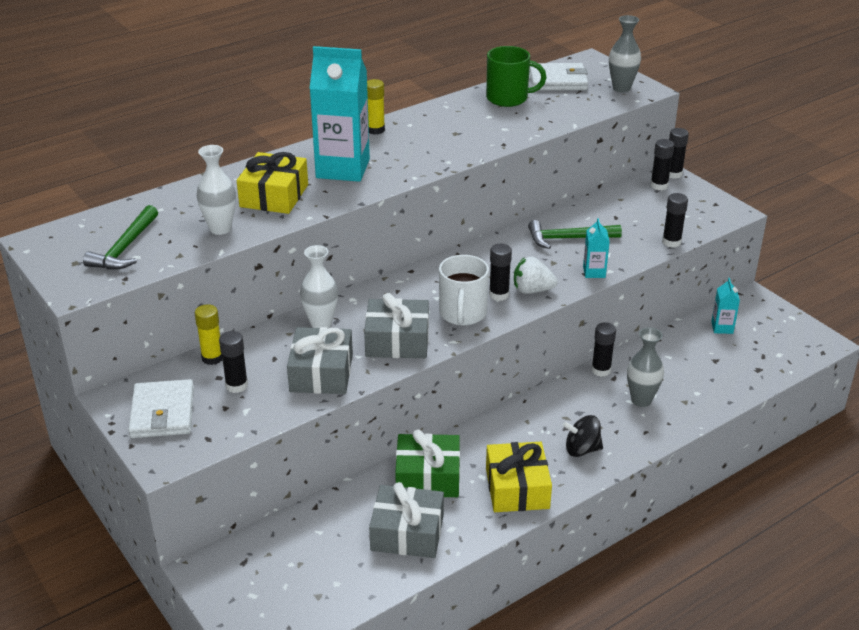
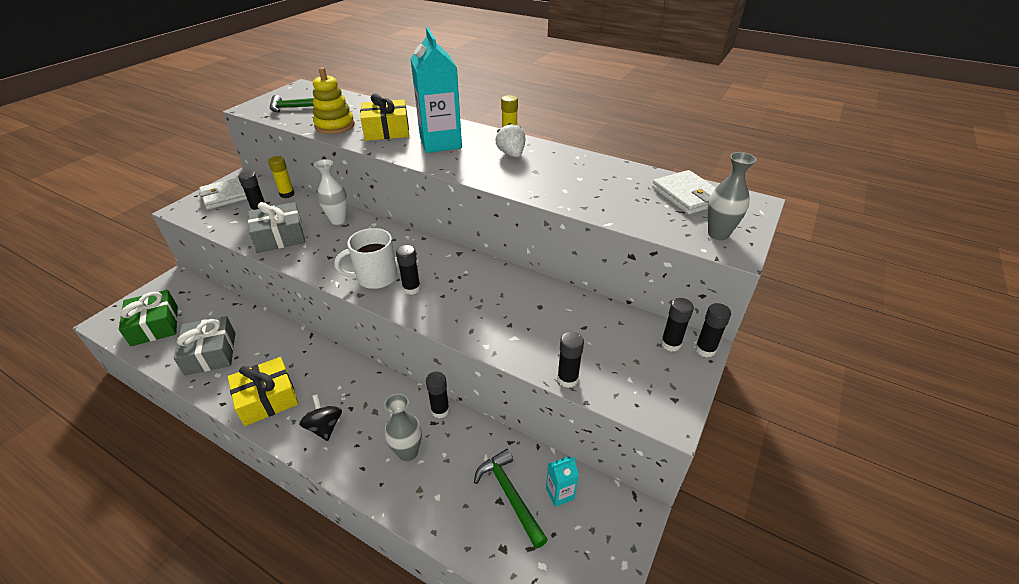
camera: 65 degrees right, 5 degrees up
(220, 228) = (335, 126): white vase -> yellow stacking toy
(397, 341) = (328, 257): grey gift -> none
(428, 477) = (272, 345): green gift -> green gift (155, 325)
(508, 98) = (622, 179): green mug -> none
(532, 290) = (427, 305): white strawberry -> white strawberry (511, 154)
(568, 238) = (523, 306): green hammer -> green hammer (510, 495)
(594, 272) = (477, 336): turquoise carton -> none

